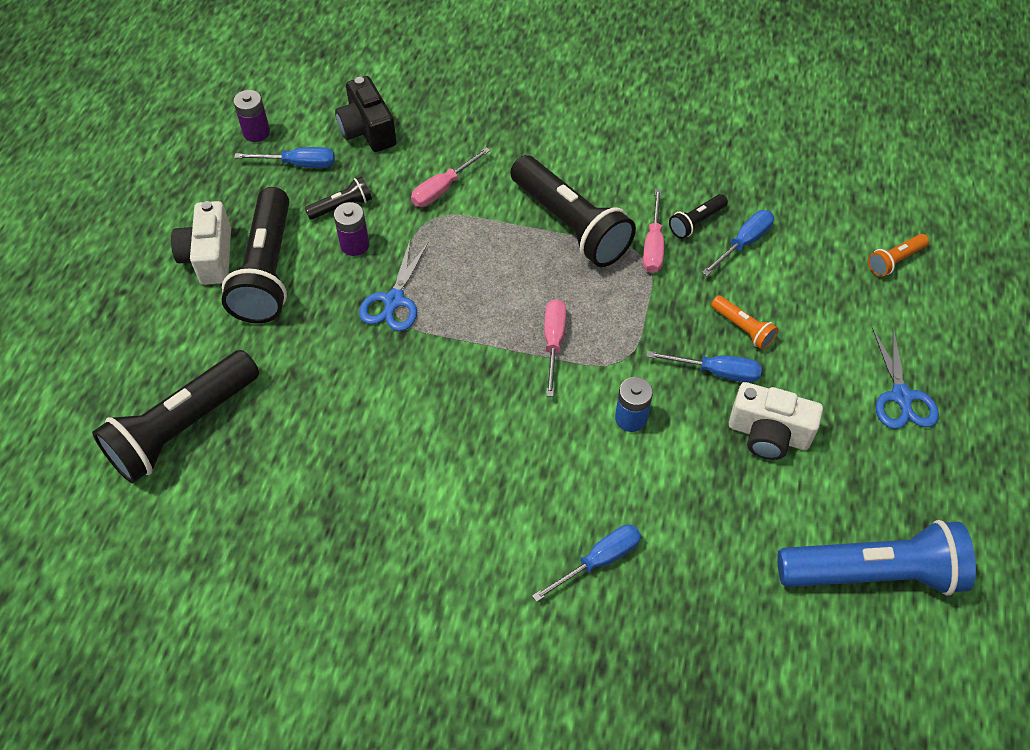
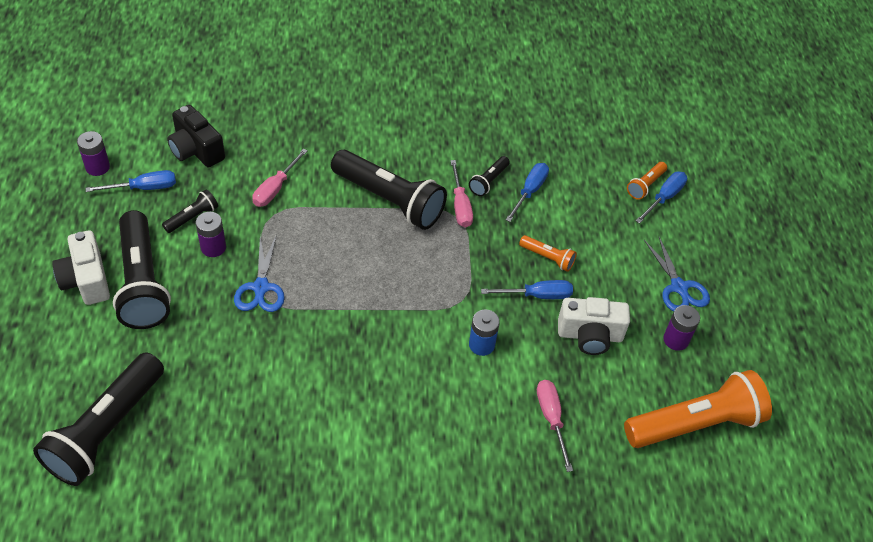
camera: 20 degrees left, 5 degrees down
(553, 342) = (403, 297): pink screwdriver -> pink screwdriver (551, 419)
(598, 561) = (488, 461): blue screwdriver -> blue screwdriver (664, 198)
(872, 573) = (695, 424): blue flashlight -> orange flashlight
(878, 462) = (676, 340): none -> purple battery

